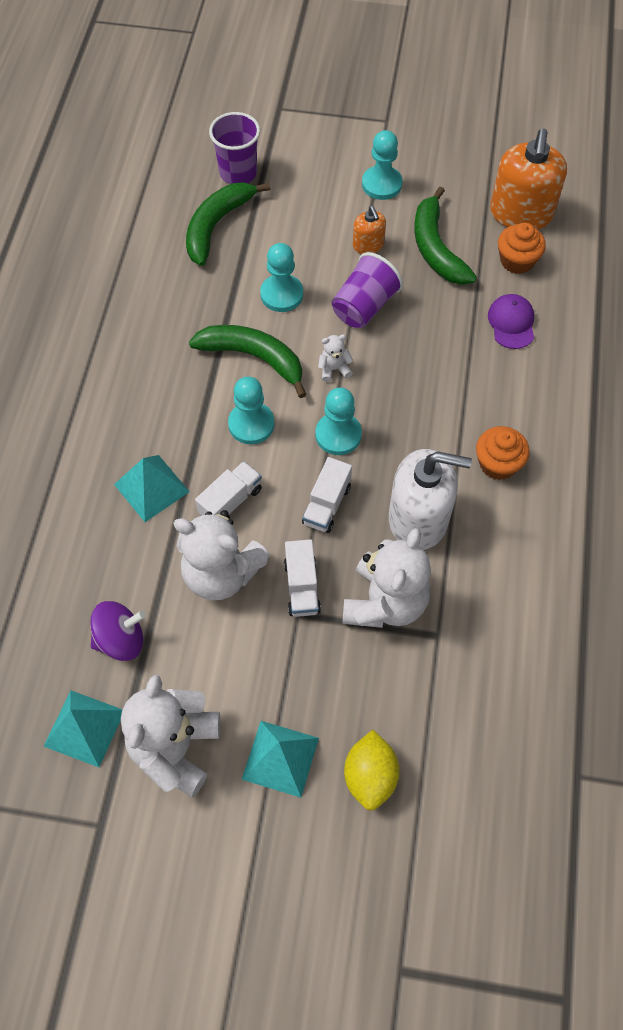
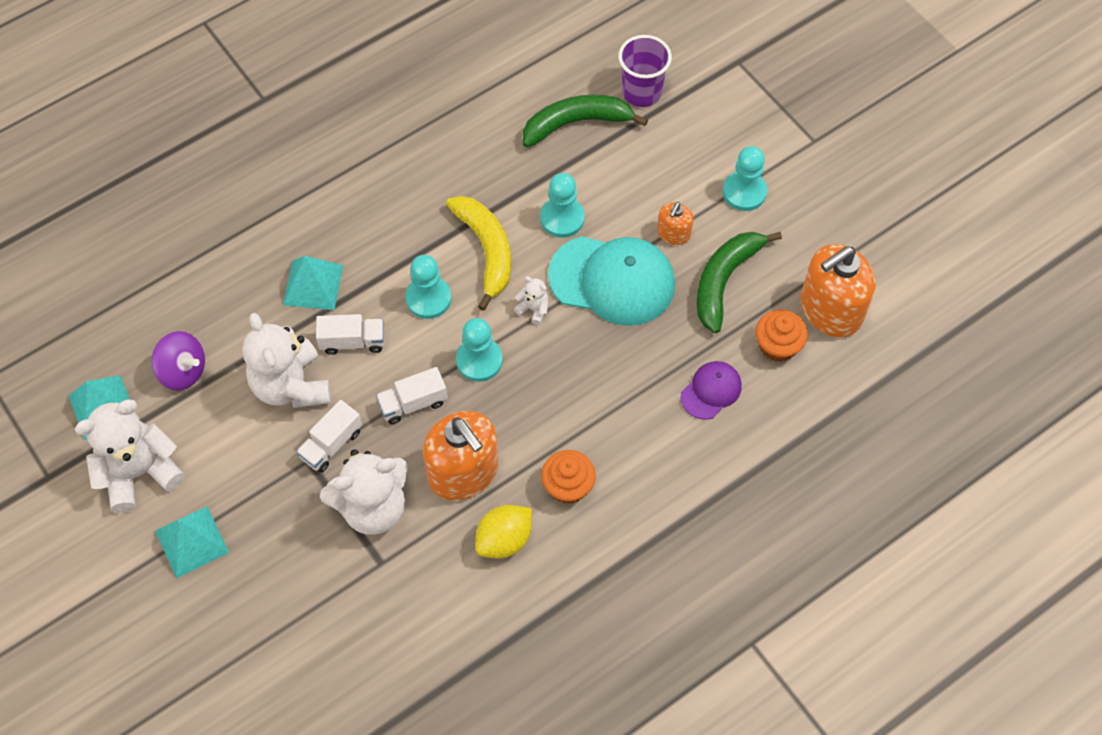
camera: 45 degrees right, 0 degrees up
(254, 358) = (486, 250): green banana -> yellow banana
(364, 306) = (612, 280): purple cup -> turquoise cap
(370, 776) = (231, 608): yellow lemon -> yellow lemon (504, 540)
(418, 519) = (463, 472): white soap dispenser -> orange soap dispenser

